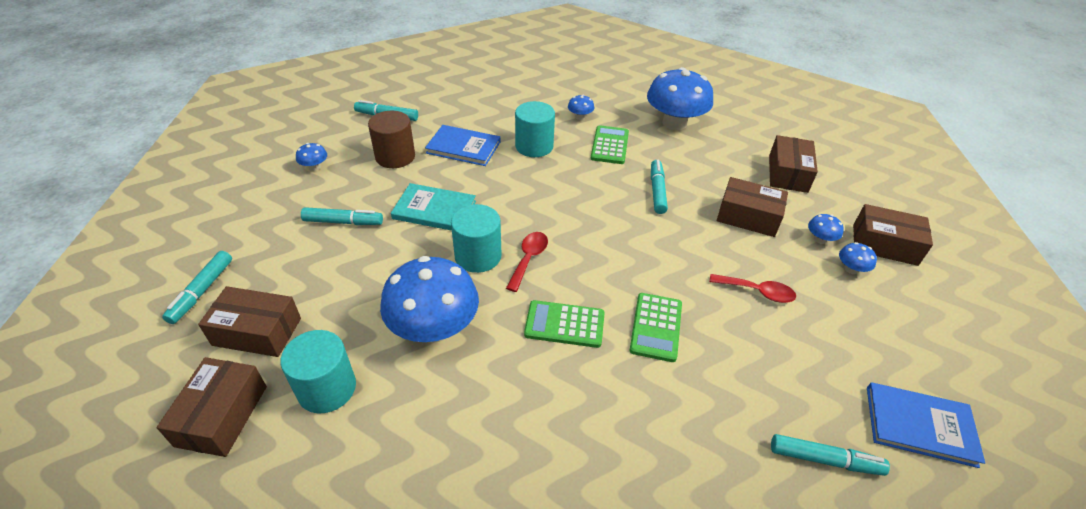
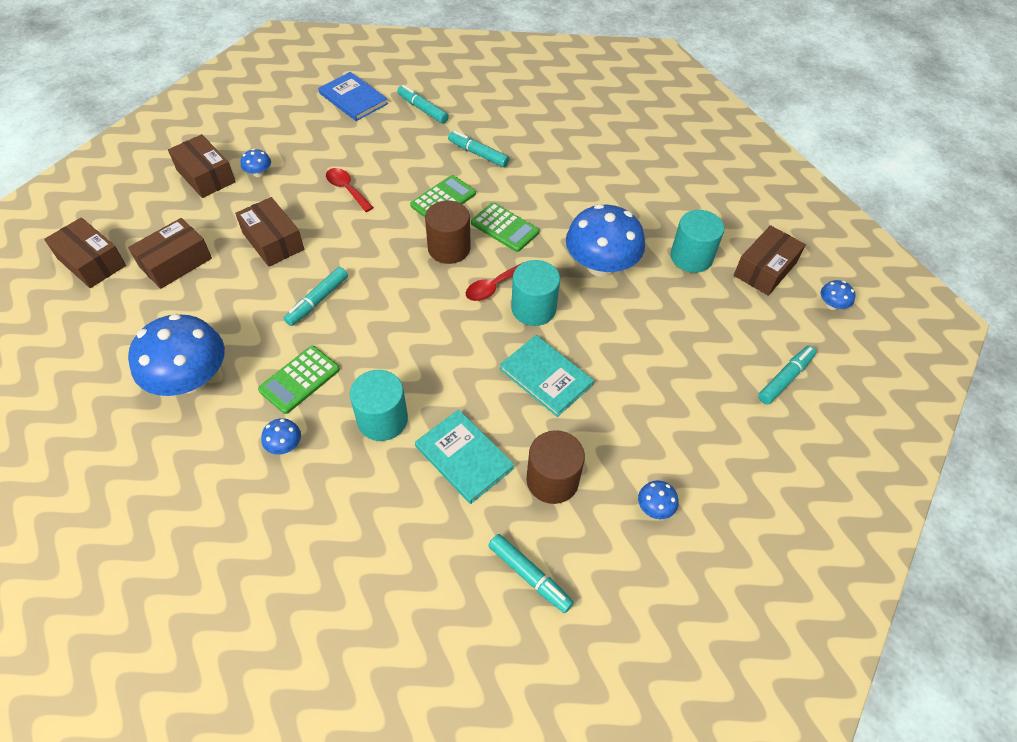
camera: 150 degrees left, 10 degrees up
(257, 332) = (738, 319): brown box -> brown box (92, 262)
(343, 222) = (642, 403): turquoise marker -> turquoise marker (478, 154)
(463, 147) = (464, 457): blue book -> turquoise book
(599, 277) = (449, 248): none -> brown cylinder
(820, 239) = (246, 200): blue mushroom -> blue mushroom (831, 305)

